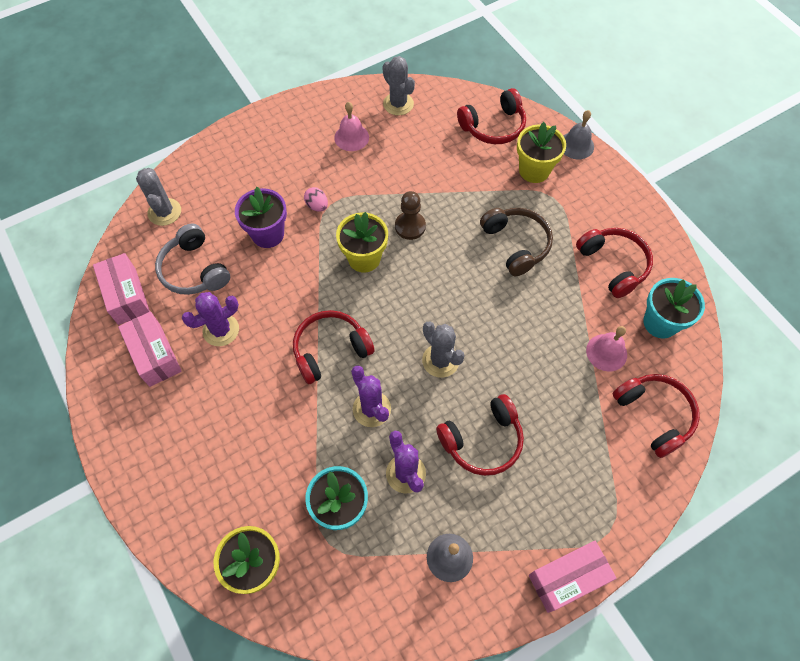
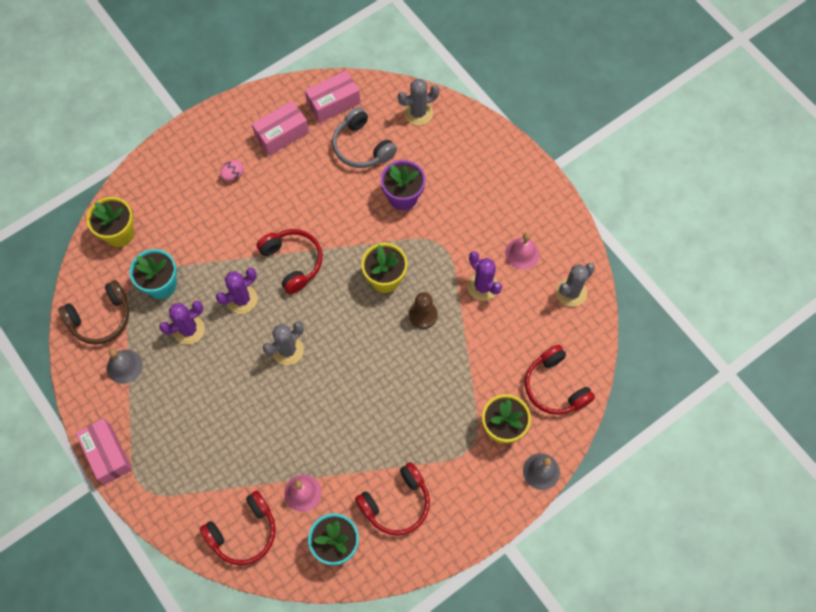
camera: 85 degrees right, 5 degrees up
(194, 270) = (362, 147): grey headphones -> grey headphones turned 90 degrees counterclockwise
(221, 330) = (306, 177): purple cactus -> purple cactus (482, 286)
(317, 206) = (437, 233): pink egg -> pink egg (233, 175)
(482, 441) = (217, 387): red headphones -> none
(516, 244) = (412, 411): brown headphones -> brown headphones (101, 318)

